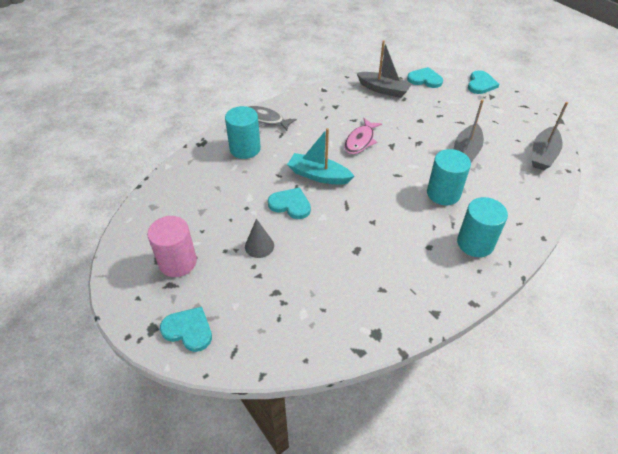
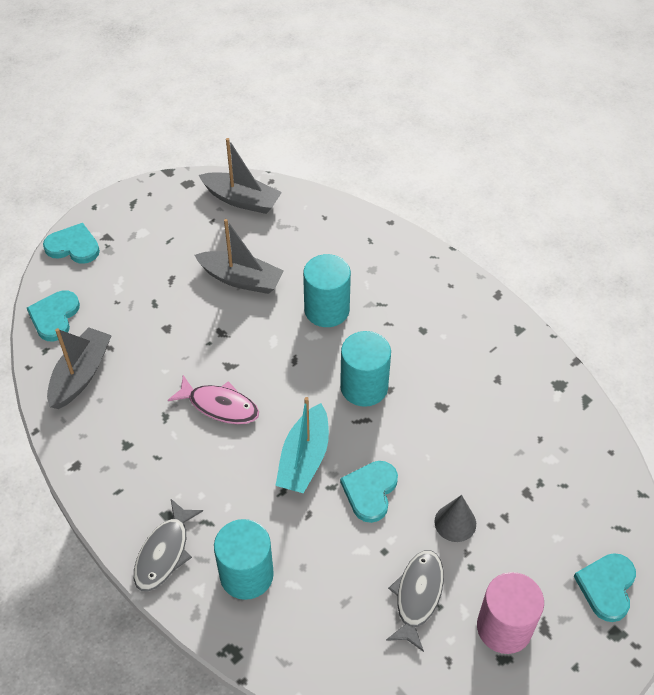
camera: 95 degrees left, 5 degrees up
(212, 220) = (417, 596): none -> grey fish
(475, 243) = (409, 285): turquoise cylinder -> turquoise cylinder (364, 387)

